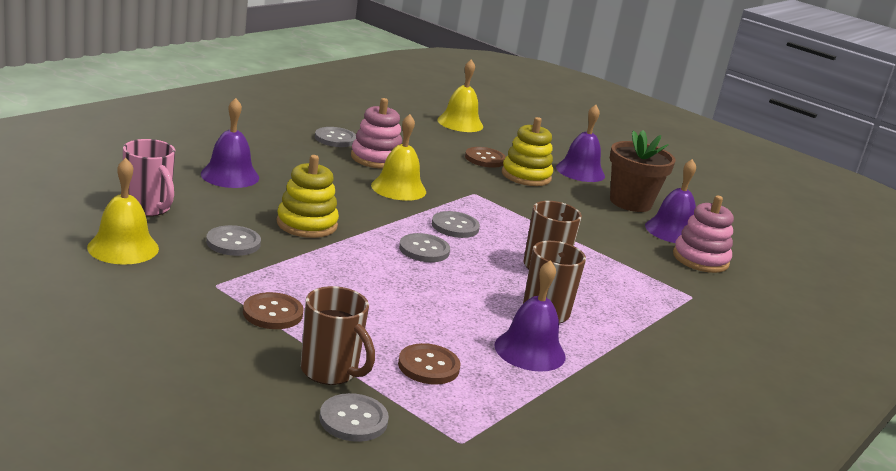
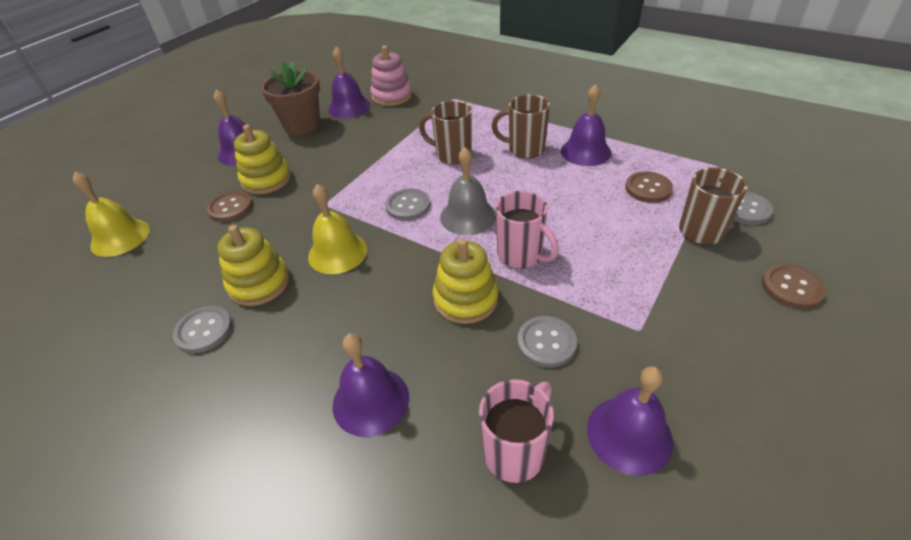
camera: 90 degrees left, 20 degrees up
(123, 247) = (629, 434): yellow bell -> purple bell
(273, 313) = (652, 279): brown button -> brown button (791, 287)
(348, 260) = (521, 255): none -> pink mug
(376, 158) = (259, 283): pink stacking toy -> yellow stacking toy
(424, 250) = (468, 216): grey button -> grey bell

